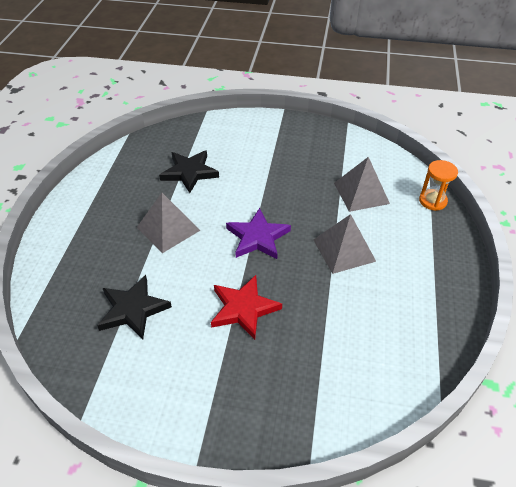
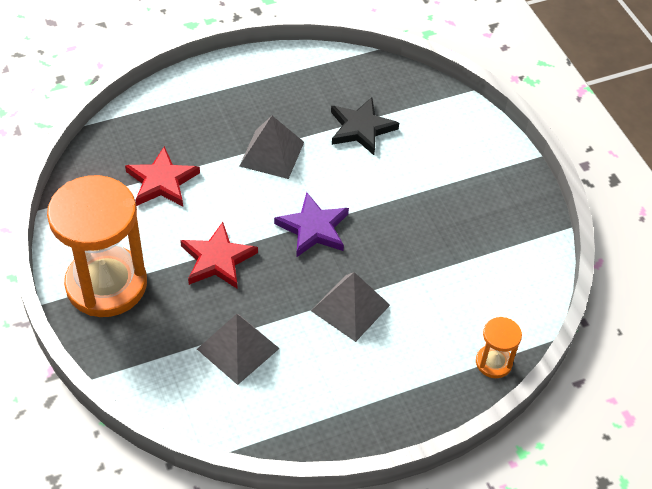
camera: 55 degrees right, 5 degrees up
(133, 309) = (162, 181): black star -> red star
(211, 403) = (106, 284): none -> orange hourglass
(361, 193) = (451, 289): grey pyramid -> grey pyramid (238, 348)

